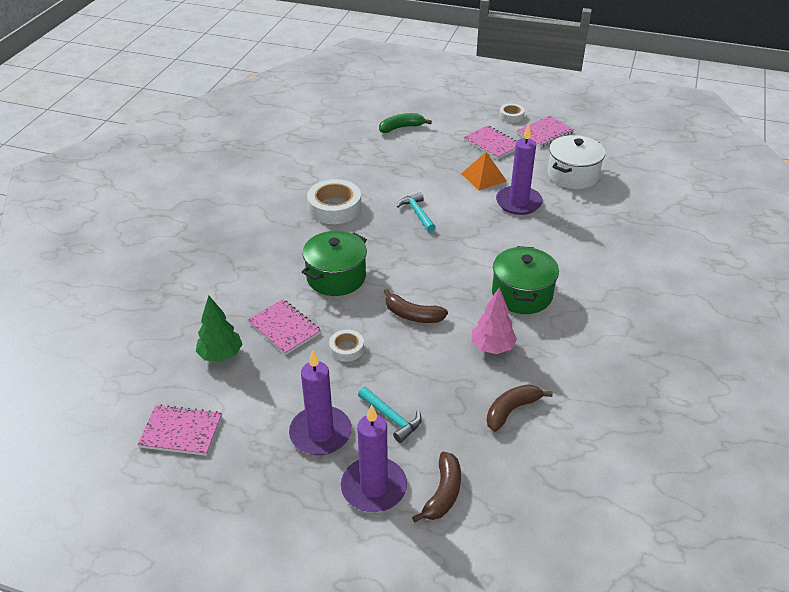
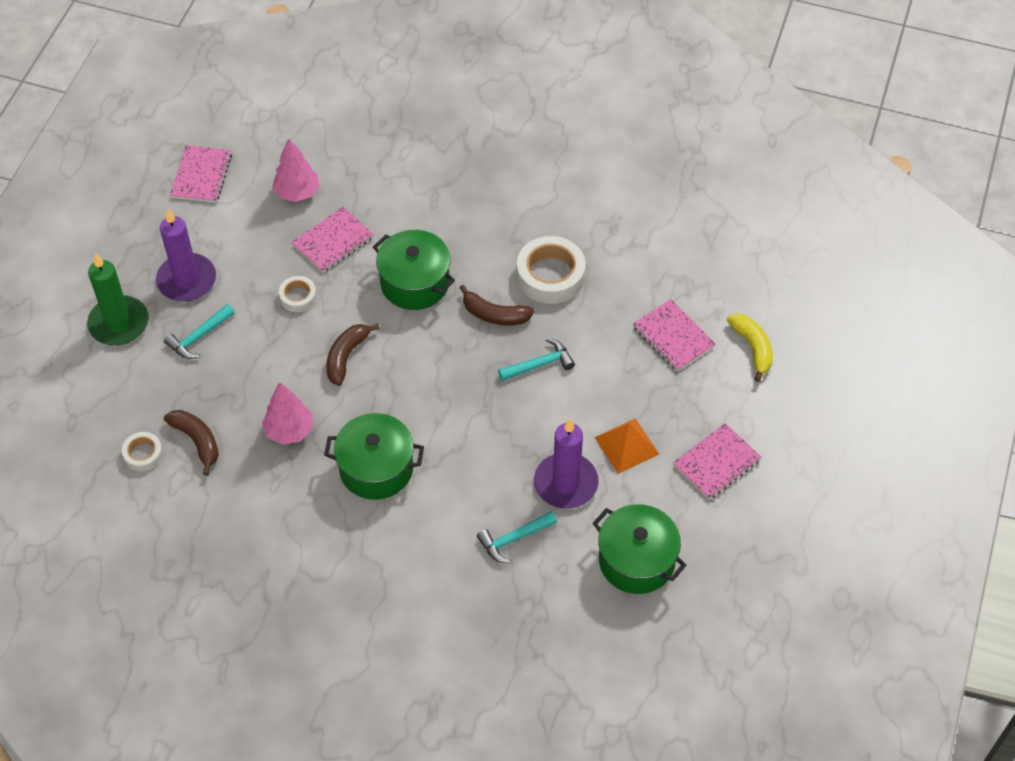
camera: 90 degrees right, 15 degrees up
(221, 355) = (297, 193): green tree -> pink tree
(374, 487) = (119, 323): purple candle -> green candle
(401, 127) = (752, 348): green banana -> yellow banana
(443, 493) = (104, 377): brown banana -> brown banana (494, 315)
(511, 116) = (801, 495): white tape -> white tape (143, 454)
(545, 133) = (753, 538): pink notebook -> pink notebook (673, 337)
(569, 225) = (514, 539): none -> turquoise hammer
(572, 175) = (636, 561): white pot -> green pot

